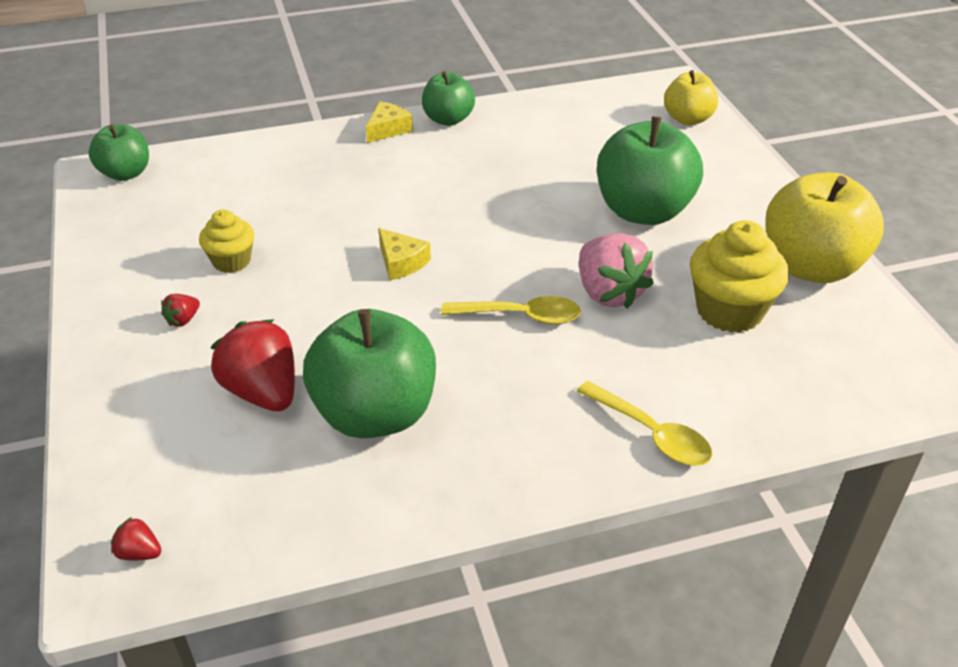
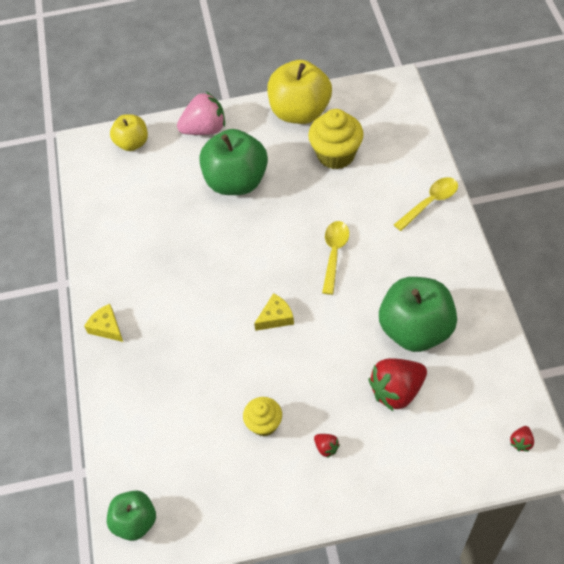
camera: 80 degrees left, 15 degrees up
(448, 119) = (101, 286): green apple -> none
(608, 293) = (316, 208): pink strawberry -> pink strawberry (205, 129)

